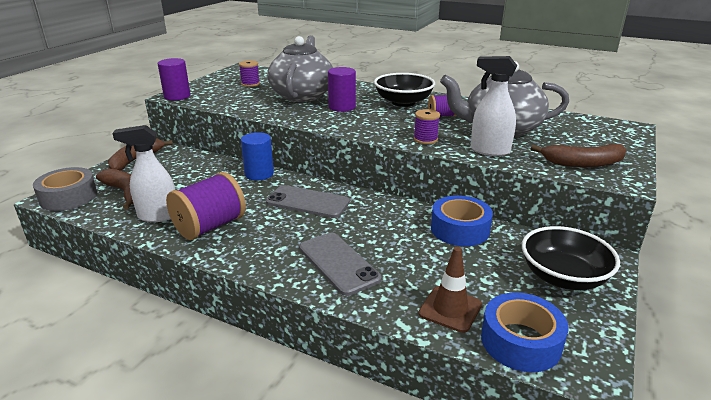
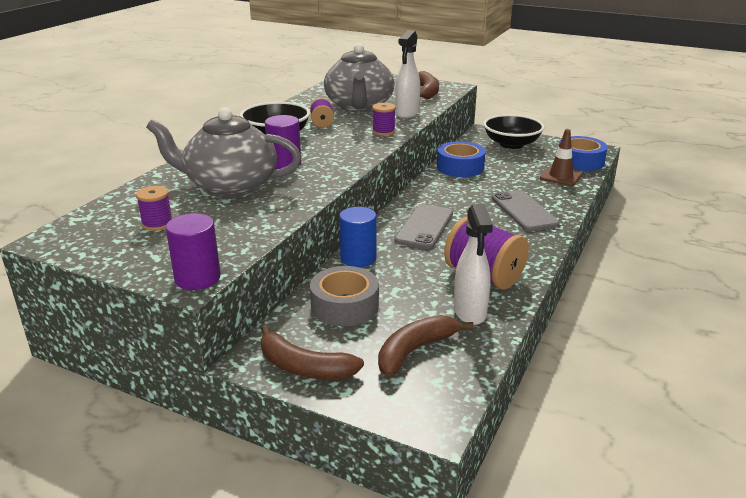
camera: 90 degrees left, 0 degrees up
(68, 197) = (432, 404): grey tape -> grey tape (344, 306)
(338, 263) = (524, 211): grey phone -> grey phone turned 75 degrees counterclockwise

